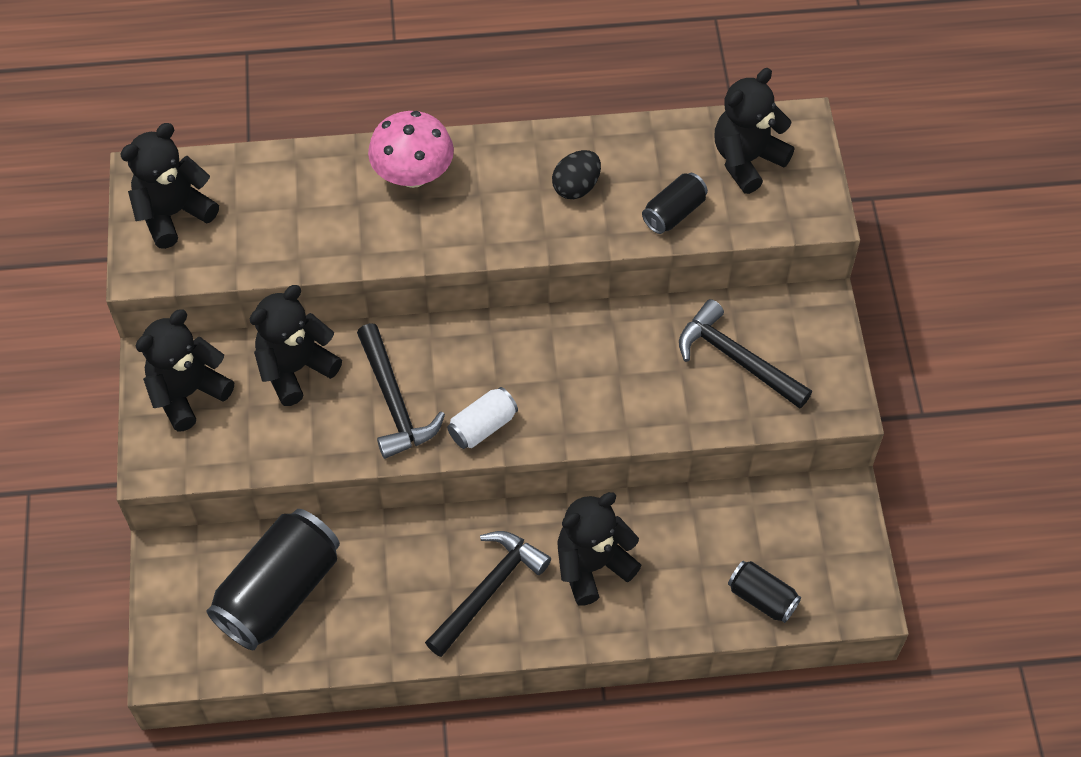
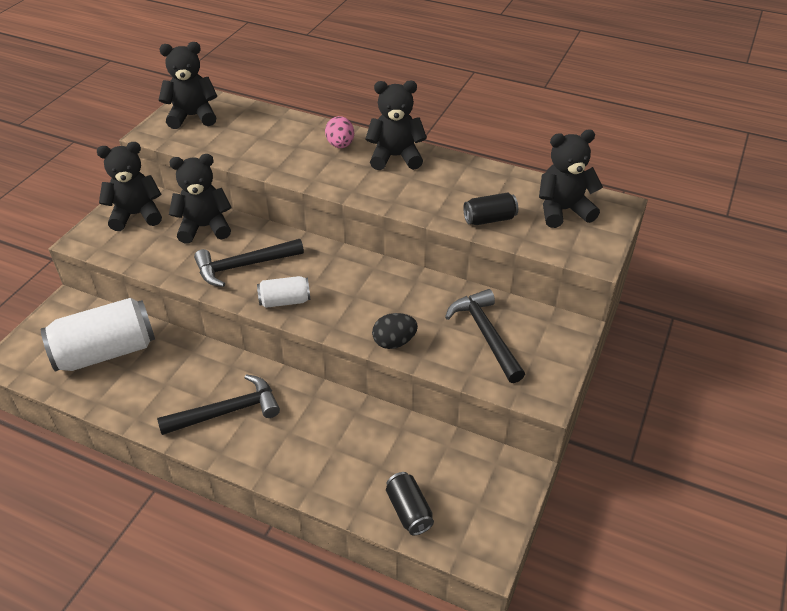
camera: 30 degrees right, 15 degrees down
(279, 592) = (106, 352): black can -> white can
(394, 401) = (244, 266): black hammer -> black hammer turned 60 degrees clockwise
(413, 175) = (340, 145): pink mushroom -> pink egg
(576, 187) = (435, 184): black egg -> black egg (394, 342)
(592, 566) = (306, 430): black teddy bear -> black teddy bear (395, 157)

